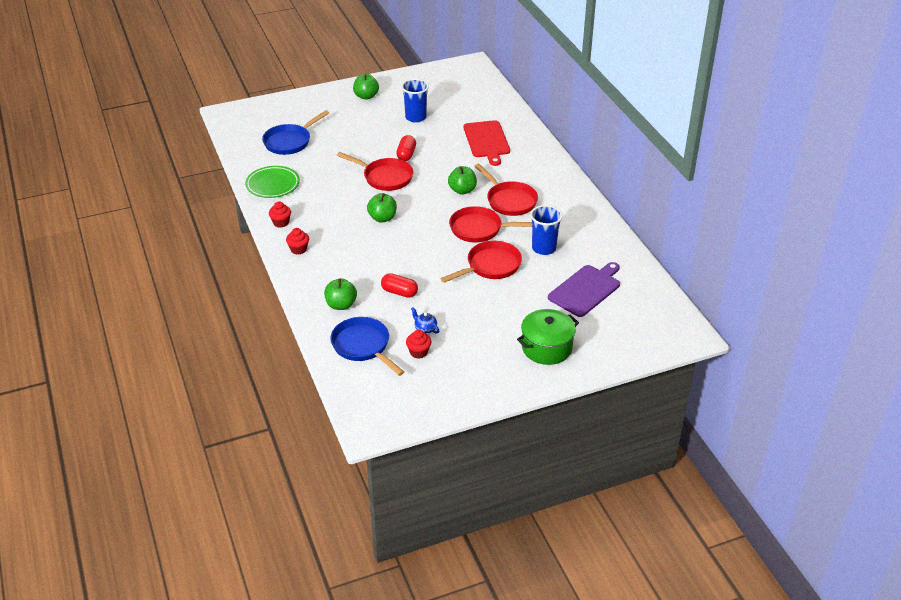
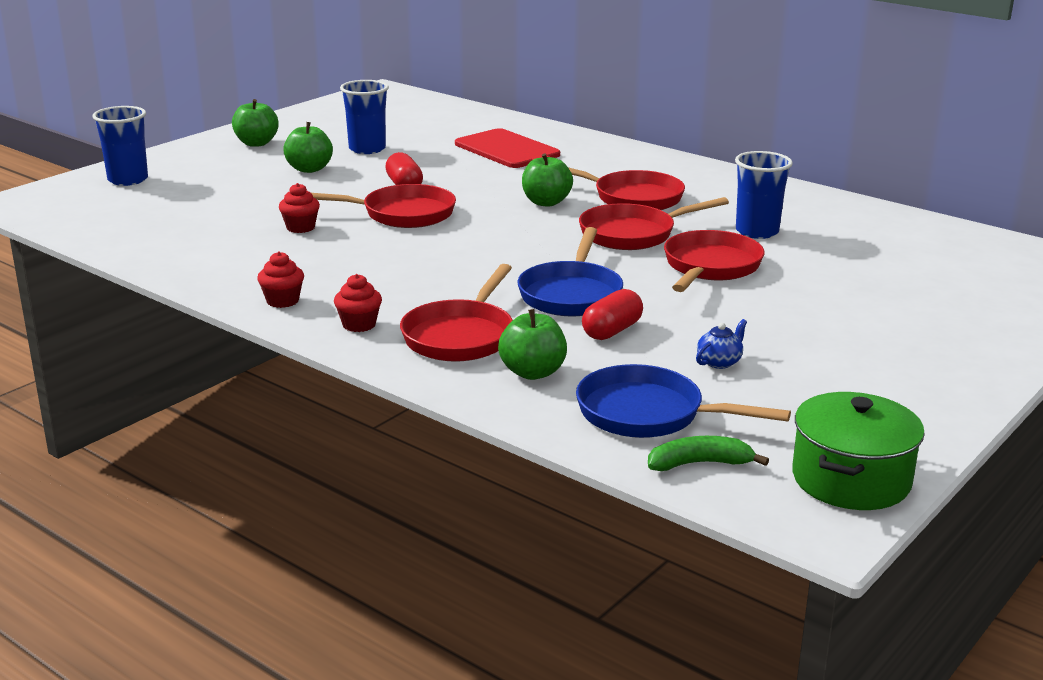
camera: 30 degrees left, 15 degrees down
(273, 185) = (209, 261): green plate -> none
(284, 110) = (128, 180): none -> blue cup
(290, 142) = (181, 209): blue pan -> blue pan (571, 294)
(333, 272) = (461, 336): none -> red pan
(354, 380) = (699, 464): none -> green banana
(382, 218) = (460, 256): green apple -> green apple (309, 169)
(399, 292) = (612, 331): red capsule -> red capsule turned 45 degrees counterclockwise
(418, 352) = (753, 393): red cupcake -> red cupcake (300, 228)
(425, 328) = (719, 362): blue teapot -> blue teapot turned 120 degrees clockwise
(546, 348) = (936, 332): green pot -> green pot (851, 479)
(586, 289) = (883, 257): purple cutting board -> none

